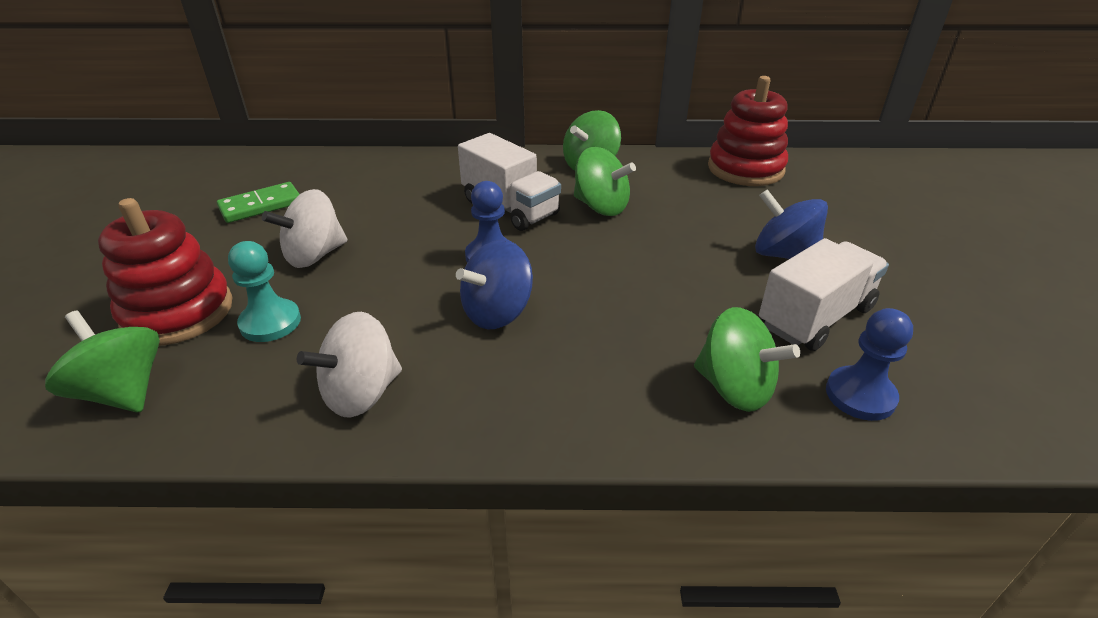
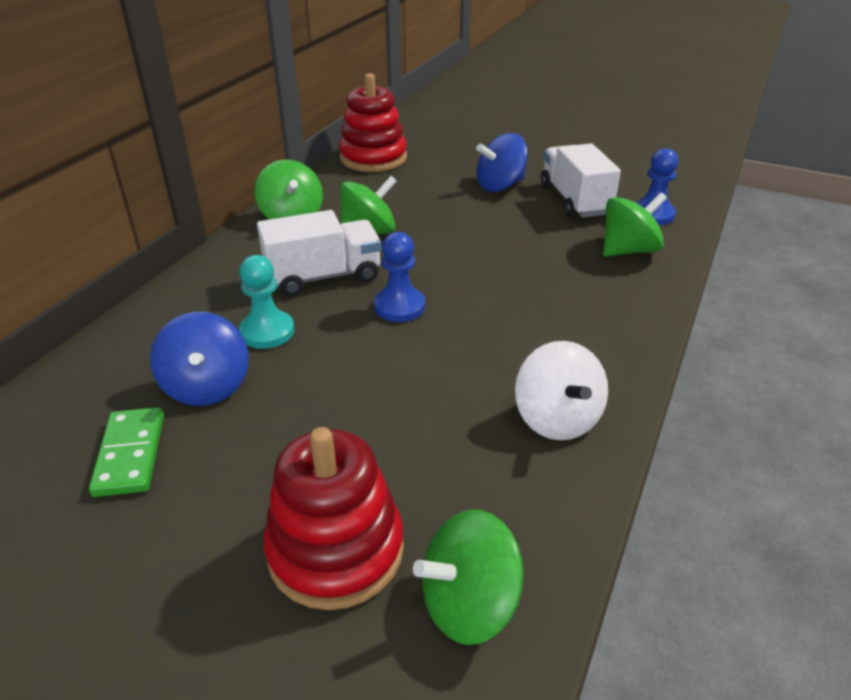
camera: 65 degrees left, 0 degrees up
(270, 322) = (410, 468): turquoise pawn -> turquoise pawn (267, 331)
(314, 255) = (301, 420): white spinning top -> none
(497, 312) = (487, 322): blue spinning top -> blue spinning top (207, 386)

